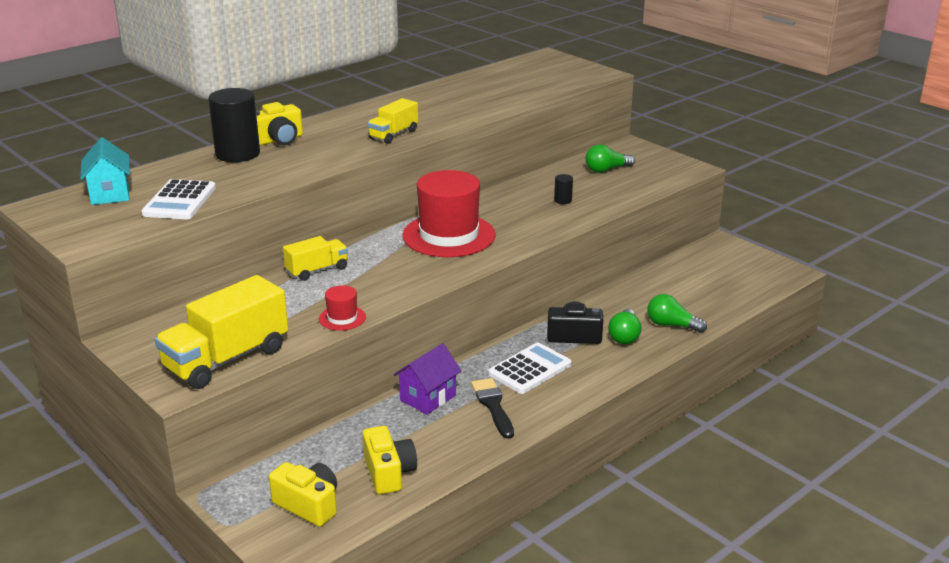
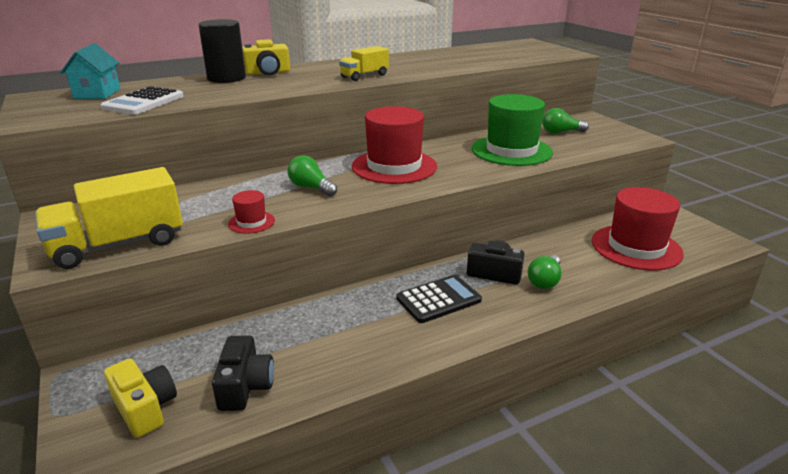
camera: 15 degrees right, 0 degrees up
(317, 270) = (261, 180): yellow truck -> none
(389, 473) = (245, 386): yellow camera -> black camera
(428, 398) = (328, 312): purple house -> none
(493, 405) = (386, 331): black brush -> none
(529, 369) = (438, 299): white calculator -> black calculator
(563, 200) = (511, 150): black cylinder -> green hat
(671, 325) = (596, 277): green light bulb -> green light bulb (311, 188)
(703, 289) = (636, 247): none -> red hat

